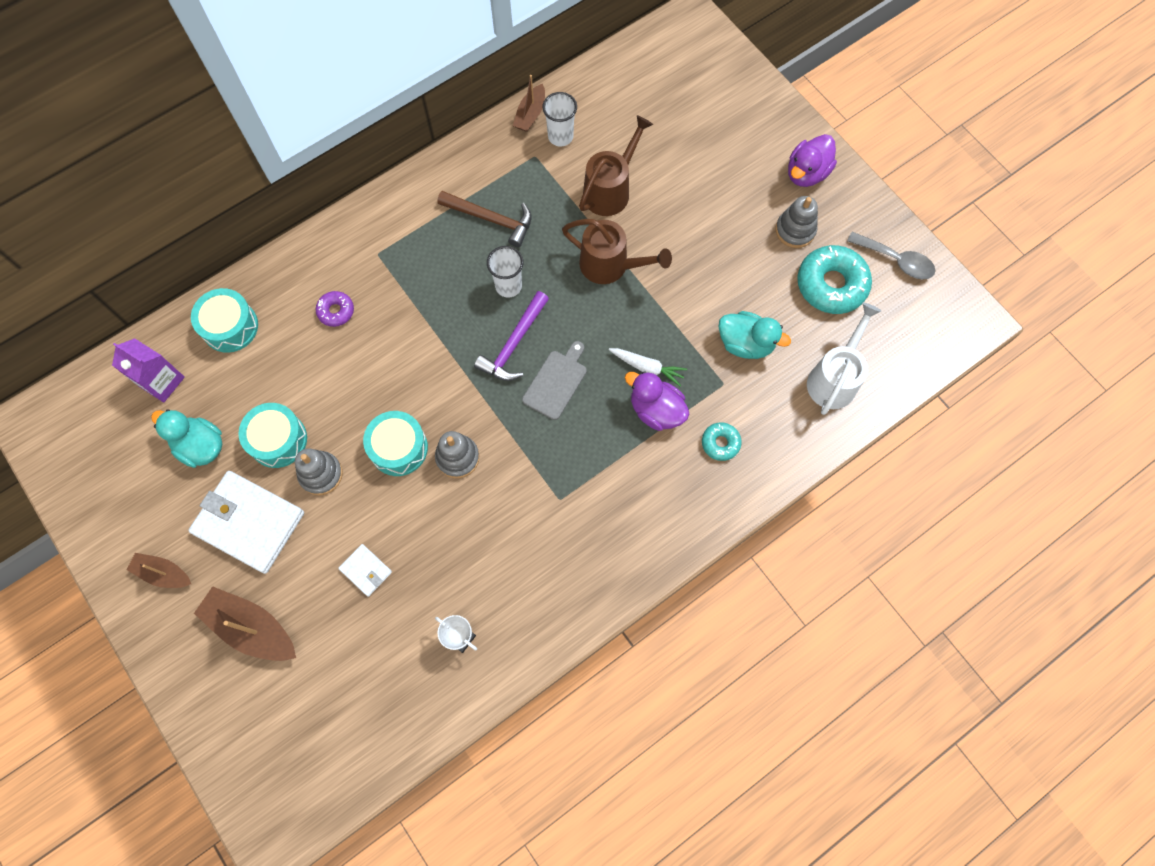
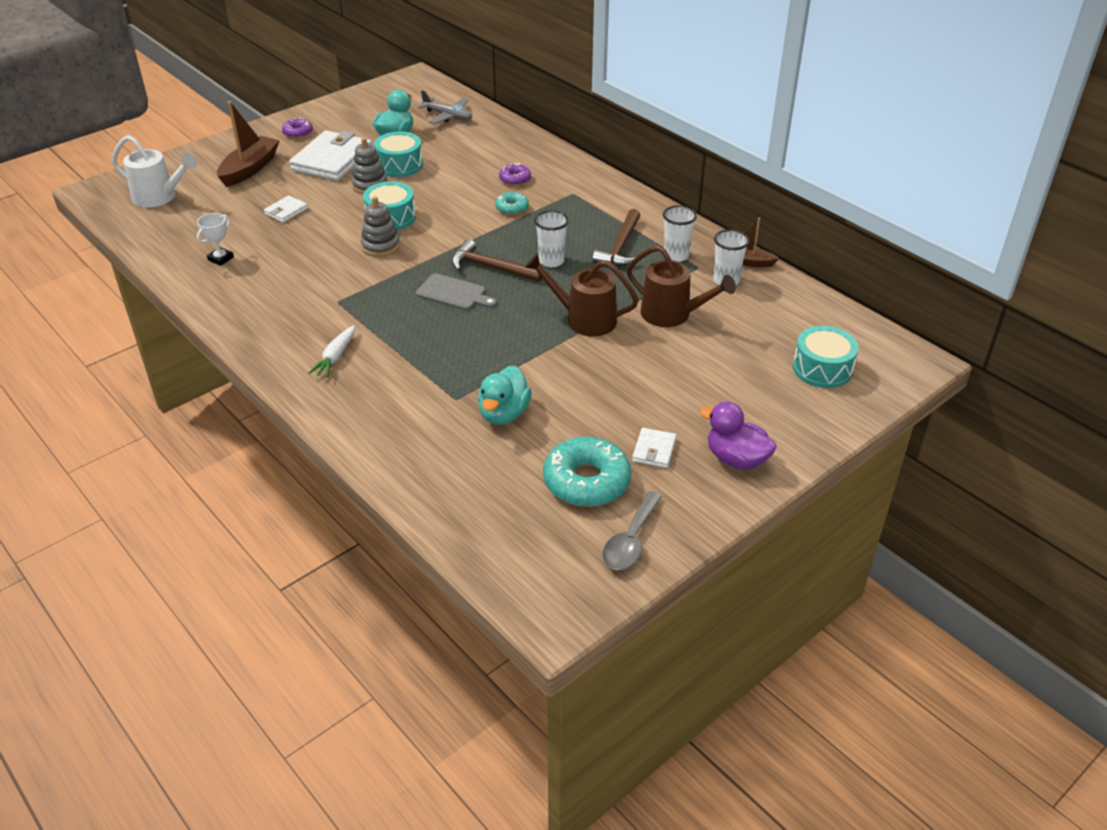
camera: 85 degrees right, 30 degrees down
(162, 381) = (448, 116): purple carton -> grey plane
(163, 573) = (298, 132): brown boat -> purple donut
(230, 326) = (496, 137): turquoise drum -> turquoise drum (822, 368)
(512, 172) = (676, 255): none -> white cup
(514, 344) = (491, 267): purple hammer -> brown hammer
(611, 266) = (583, 319): brown watering can -> brown watering can turned 90 degrees clockwise
(647, 367) = (471, 347): white carrot -> white carrot (335, 357)
(656, 410) = (425, 354): purple duck -> none
(720, 443) = (388, 398): turquoise donut -> turquoise donut (512, 208)
(795, 230) = (654, 450): grey stacking toy -> white wallet
(834, 378) = (466, 484): white watering can -> white watering can (160, 197)

